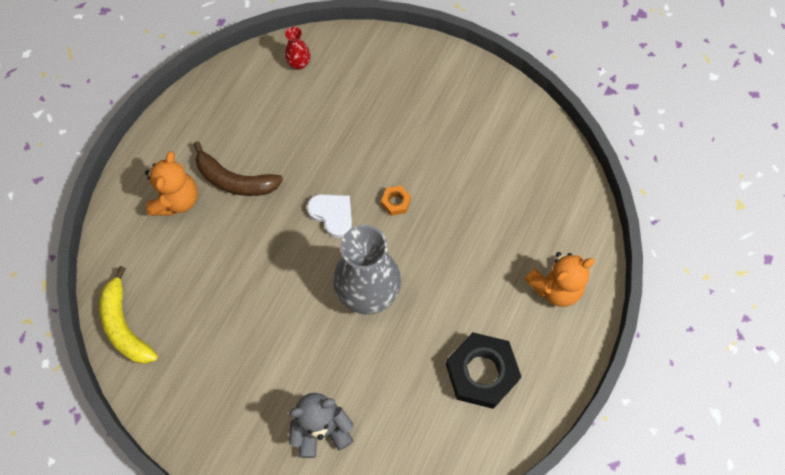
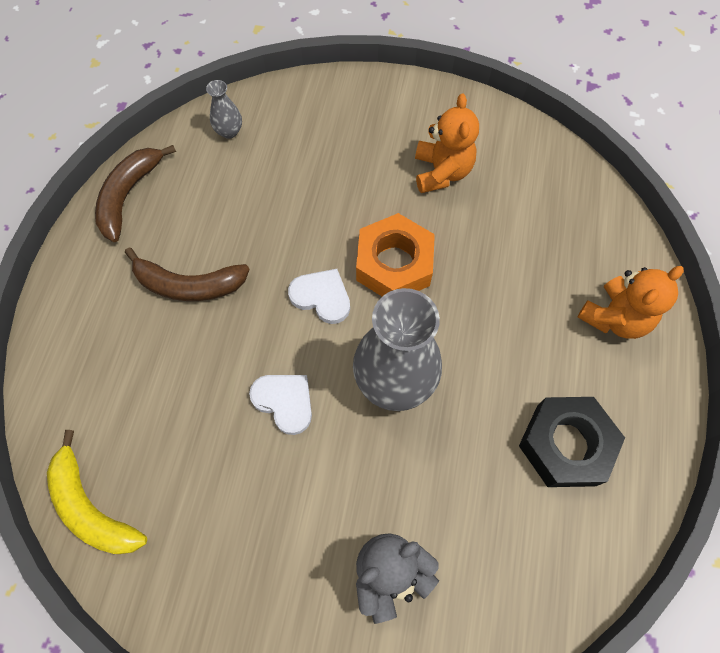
camera: 15 degrees left, 0 degrees up
(177, 200) = (121, 327): orange teddy bear -> orange teddy bear (441, 172)
(208, 98) = (128, 195): none -> brown banana
(281, 286) = (284, 402): none -> white heart
(299, 63) = (229, 131): red vase -> grey vase
(396, 202) = (394, 264): orange nut -> orange nut, size x2.25

